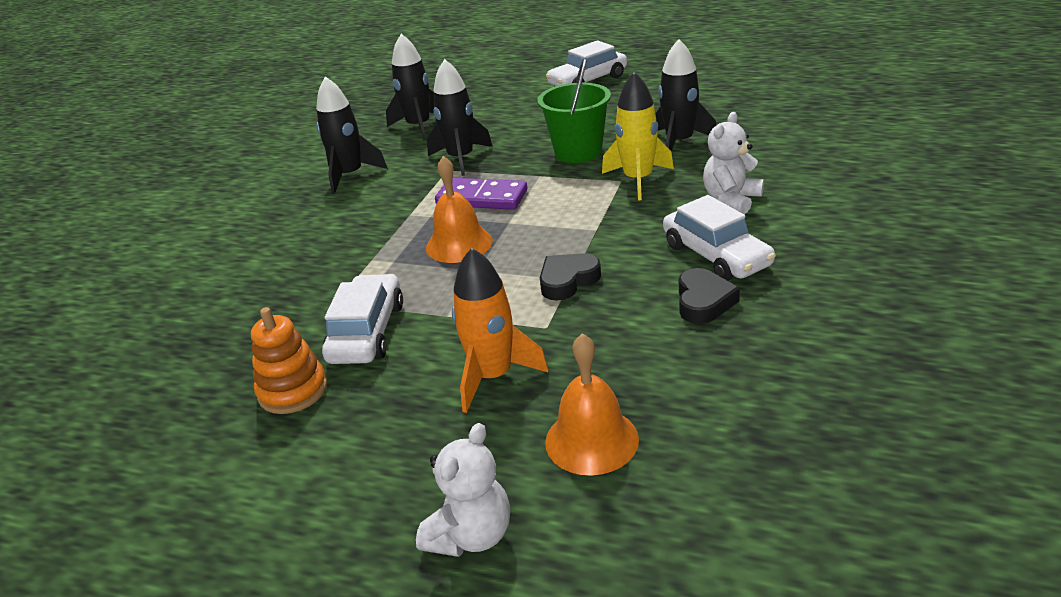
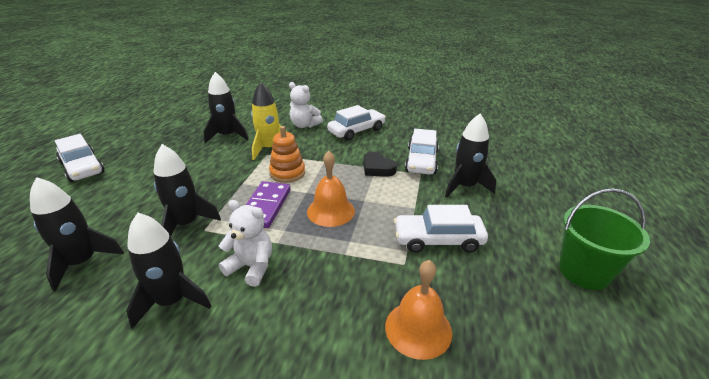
camera: 100 degrees left, 0 degrees up
(293, 391) = (507, 264): orange stacking toy -> orange stacking toy (287, 173)
(471, 535) = (566, 185): white teddy bear -> white teddy bear (251, 267)
(493, 376) = (465, 187): orange rocket -> black rocket
(578, 152) = (215, 169): green bucket -> green bucket (584, 272)
(590, 330) = (421, 161): none -> white car
(591, 440) = (496, 160): orange bell -> orange bell (418, 329)
(703, 301) = (395, 135): black heart -> none

